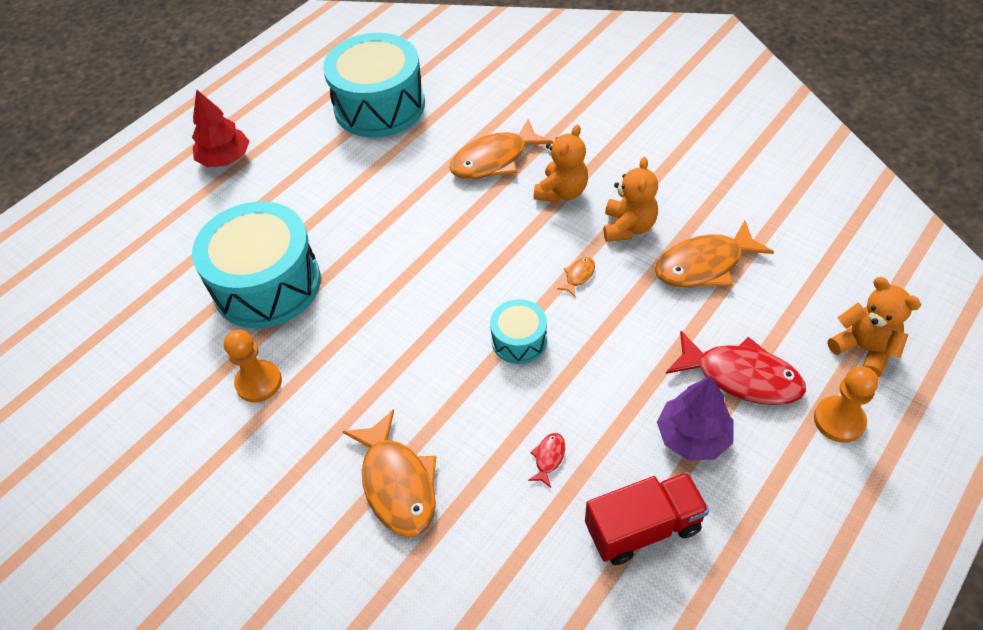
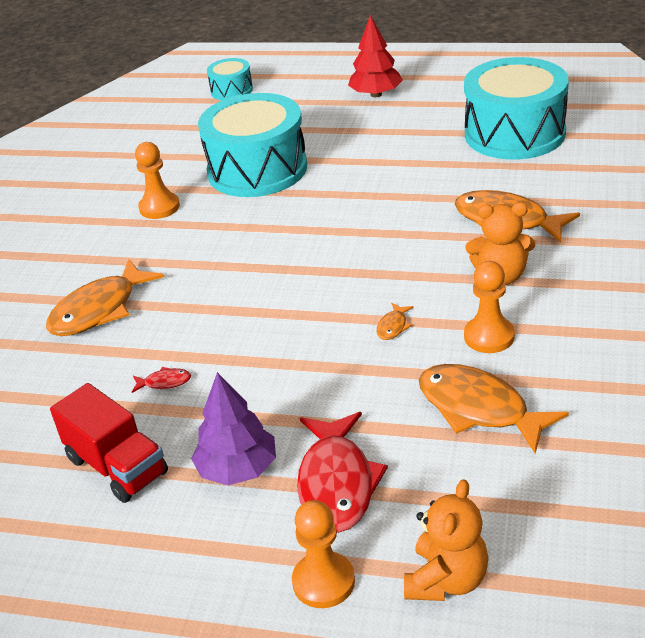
camera: 65 degrees right, 15 degrees down
(519, 340) = (286, 318): turquoise drum -> turquoise drum (231, 90)
(578, 276) = (393, 326): orange fish -> orange fish turned 105 degrees clockwise
(628, 227) = (489, 336): orange teddy bear -> orange pawn

